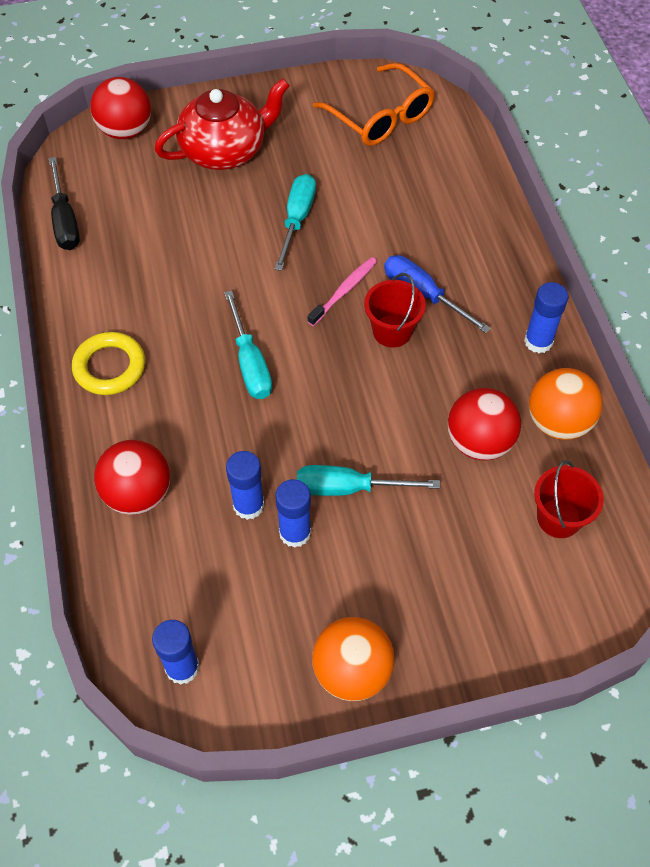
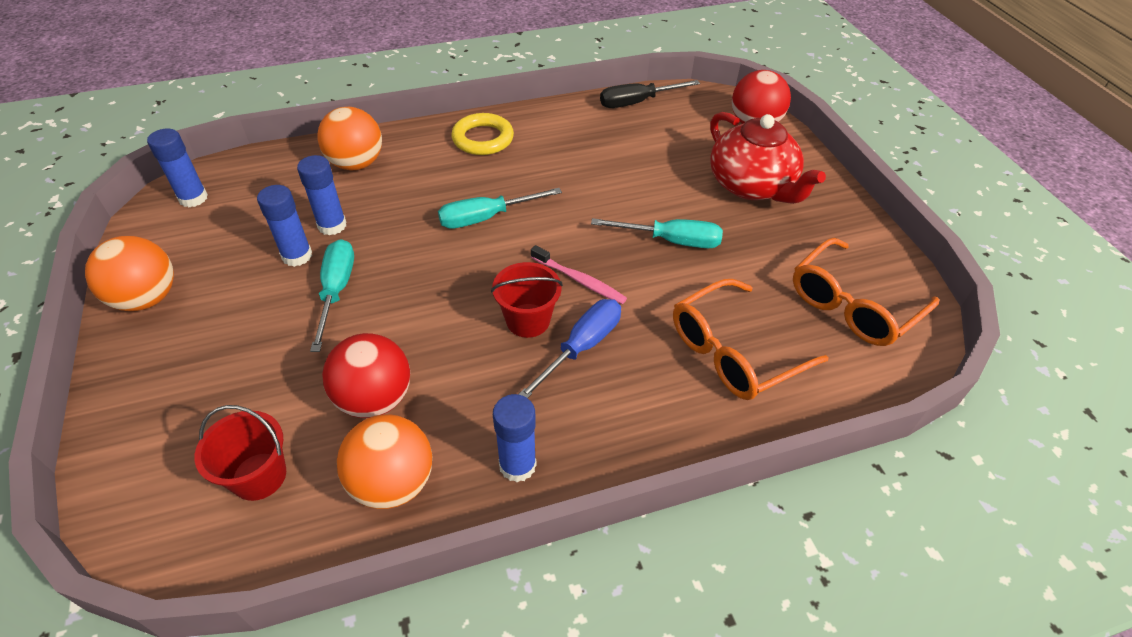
camera: 85 degrees right, 10 degrees down
(138, 494) = (356, 163): red ball -> orange ball
(428, 197) = (734, 352): none -> orange glasses

